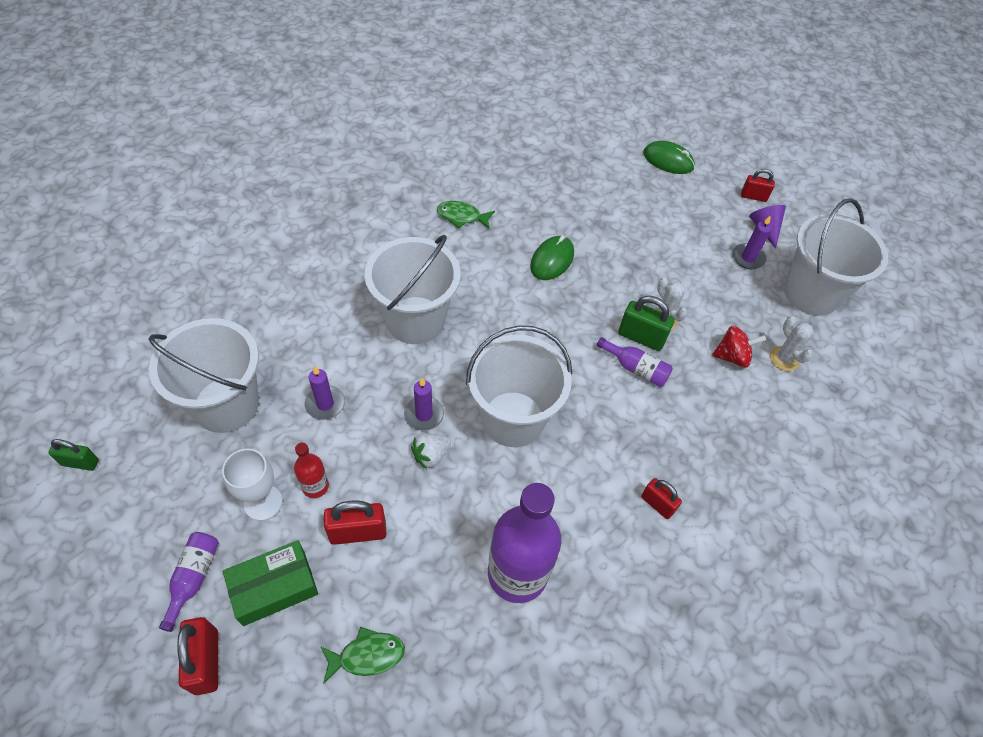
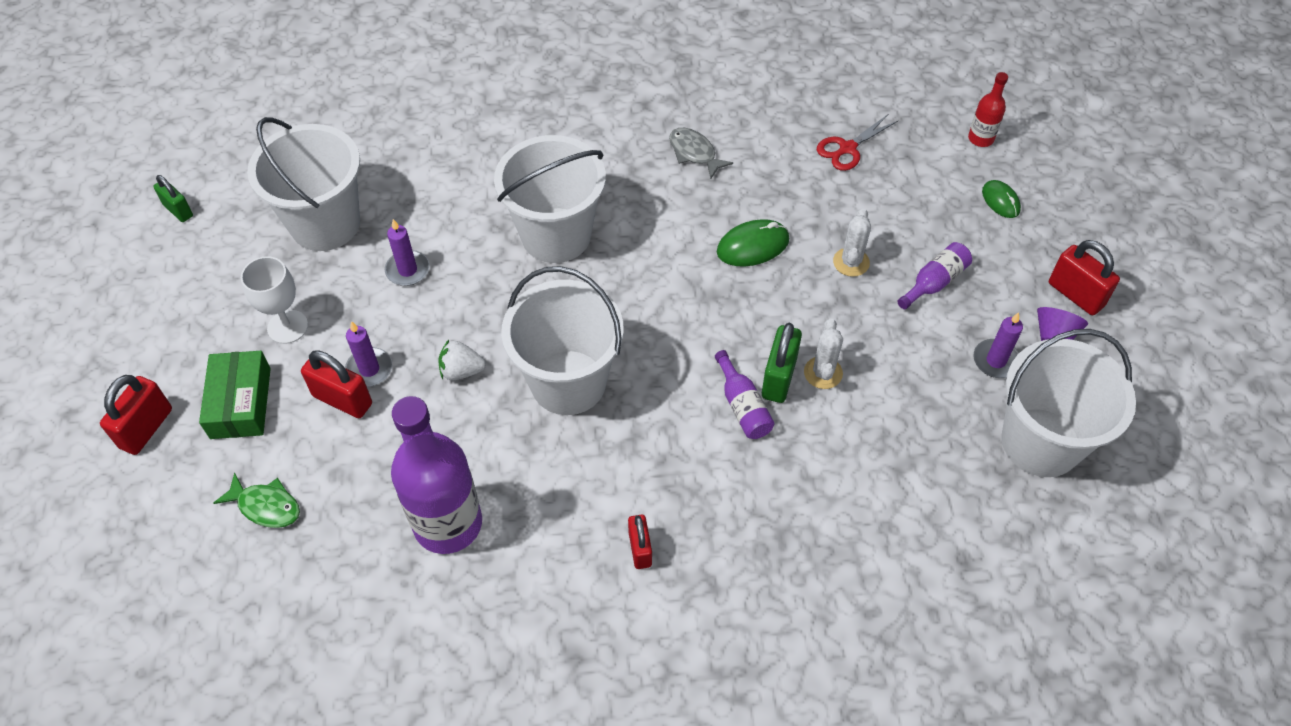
camera: 40 degrees right, 0 degrees up
(193, 577) = (188, 356): purple bottle -> purple bottle (934, 282)
(274, 587) = (240, 403): green box -> green box turned 75 degrees clockwise
(315, 486) = (340, 338): red bottle -> red bottle (980, 138)
(424, 415) = (487, 330): purple candle -> purple candle (369, 369)
(462, 217) = (694, 153): green fish -> grey fish
(555, 169) = (847, 148): none -> red scissors
(641, 337) = (779, 378): green padlock -> green padlock turned 45 degrees clockwise
(668, 160) = (1000, 201): green mouse -> green mouse, size x0.66
(732, 356) = (868, 455): red spinning top -> none
(753, 196) = (1075, 294): red padlock -> red padlock, size x1.52
(784, 359) = (930, 493): white cactus -> white cactus (851, 262)

